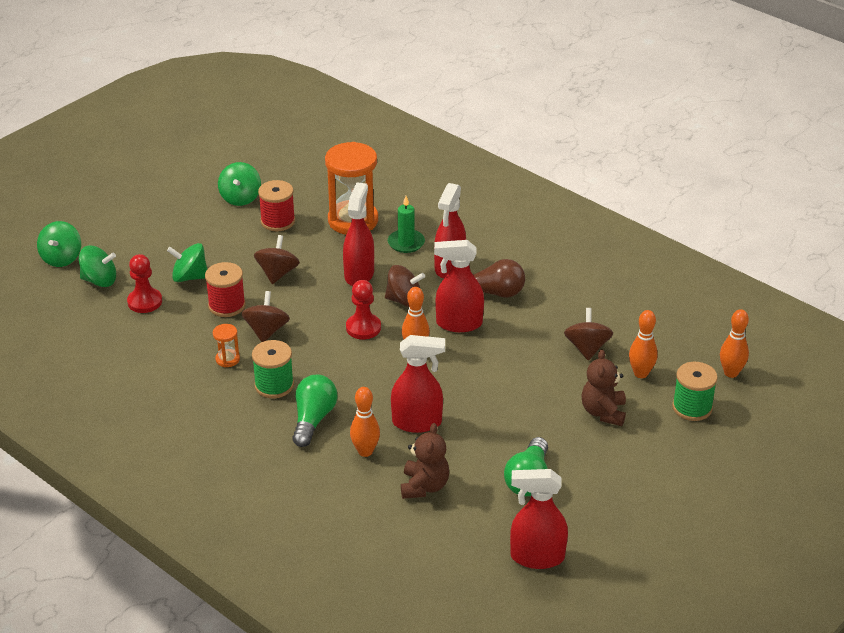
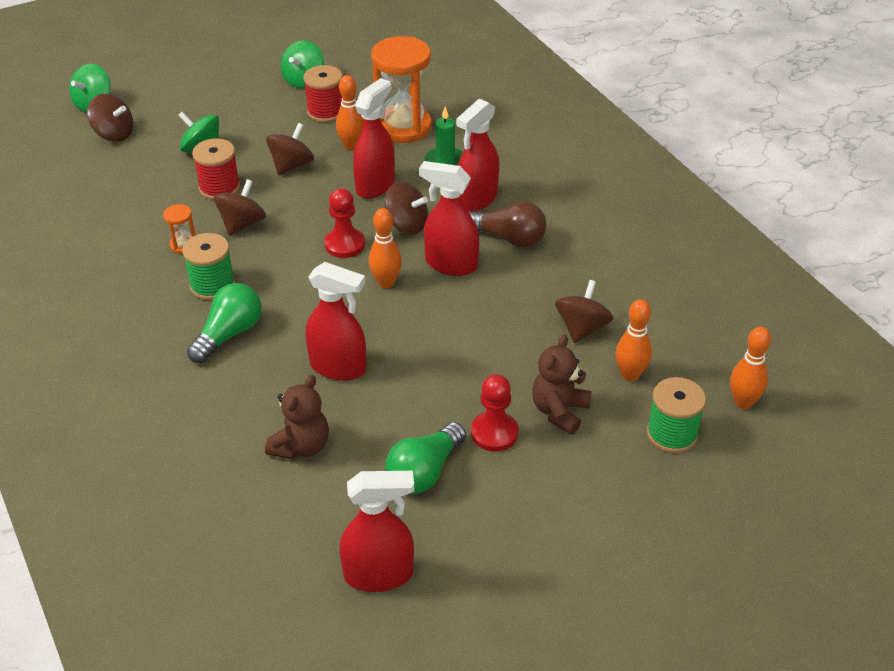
camera: 20 degrees right, 5 degrees up
(99, 280) = (114, 134): green spinning top -> brown spinning top
(145, 302) = (142, 165): red pawn -> red pawn (494, 433)
(365, 451) = (262, 386): orange bowling pin -> orange bowling pin (351, 146)
(536, 557) = (379, 574): red spray bottle -> red spray bottle turned 150 degrees clockwise

